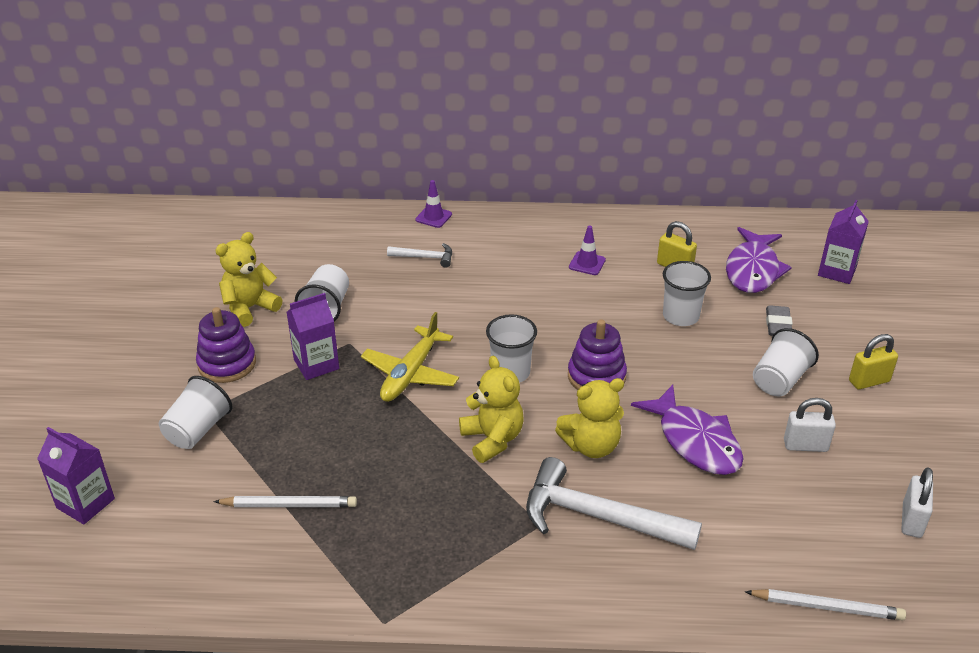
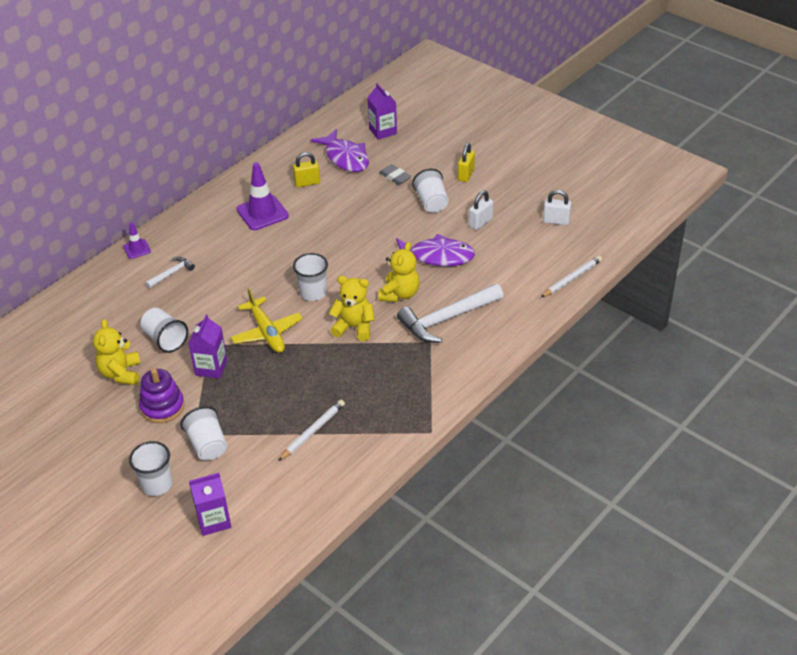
camera: 50 degrees left, 5 degrees up
(587, 263) = (262, 213): purple traffic cone -> purple traffic cone, size x1.87
(596, 376) = (354, 263): purple stacking toy -> none
(680, 316) = (347, 205): white cup -> white cup (157, 484)
(911, 520) = (556, 221): white padlock -> white padlock turned 45 degrees counterclockwise

